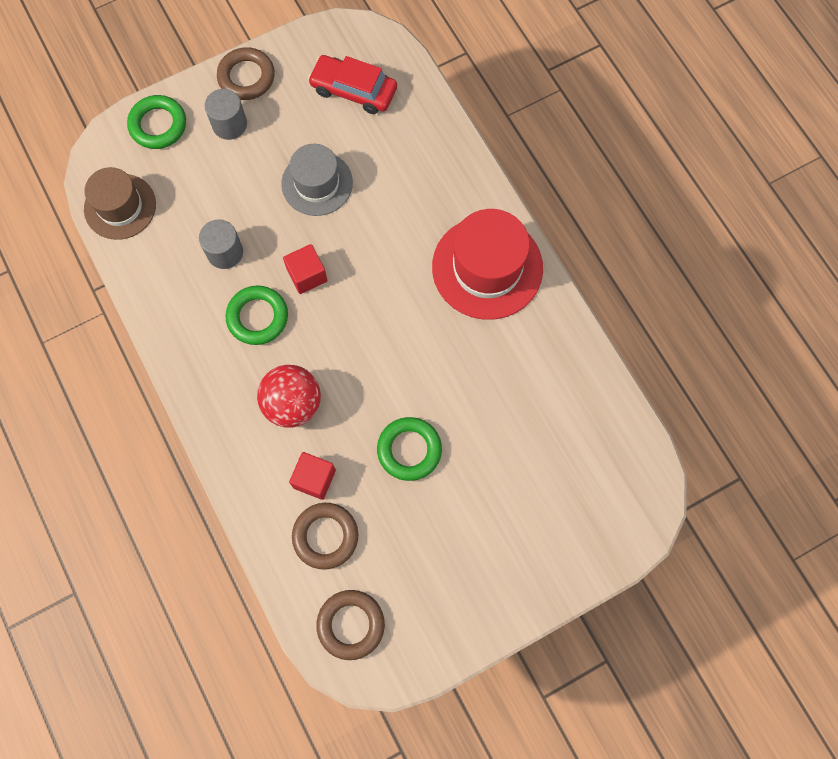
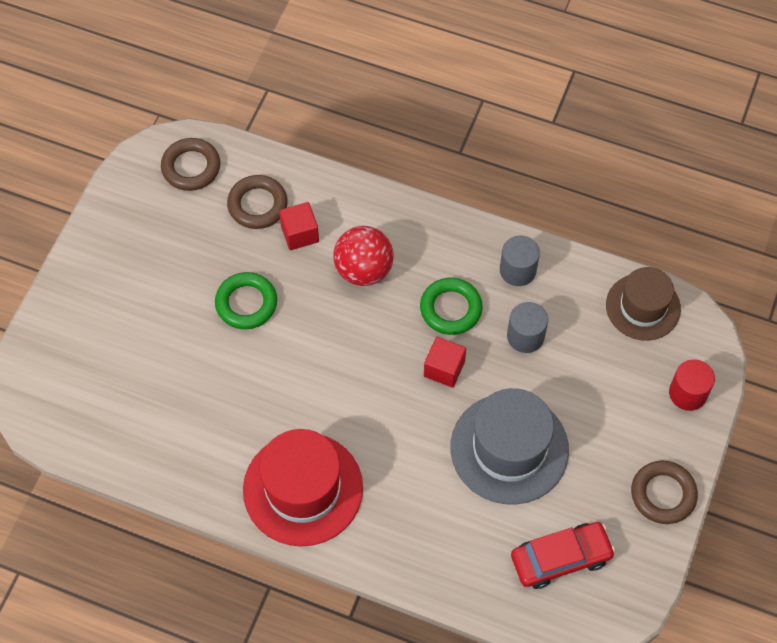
camera: 140 degrees right, 10 degrees down
(158, 125) = (687, 393): green ring -> red cylinder
(229, 124) = (632, 441): grey cylinder -> grey cylinder (517, 270)
(317, 183) = (509, 448): grey hat -> grey hat, size x1.51

